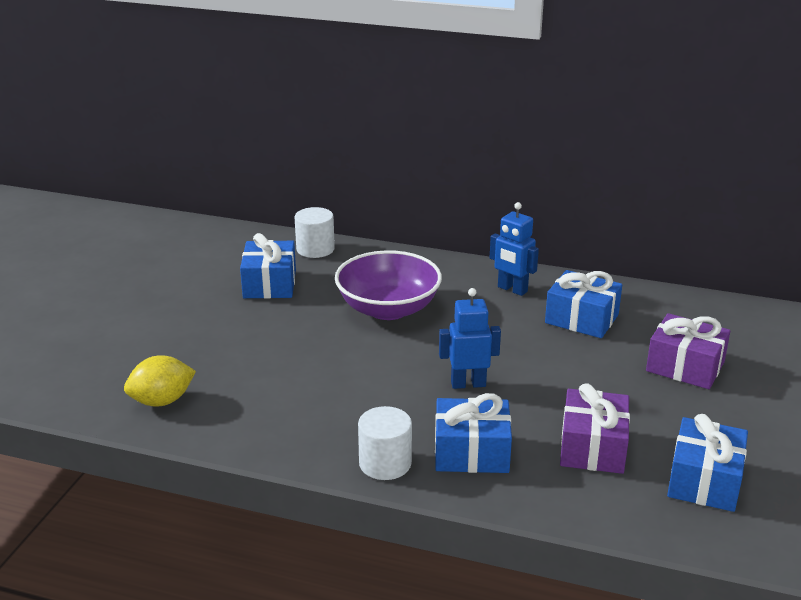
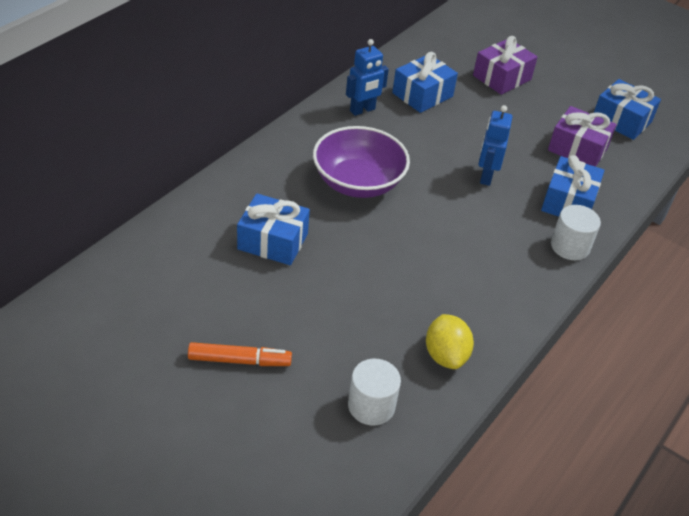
camera: 75 degrees left, 15 degrees up
(115, 299) = (239, 360): none -> orange marker
(315, 249) = (221, 195): white cylinder -> white cylinder (371, 406)

